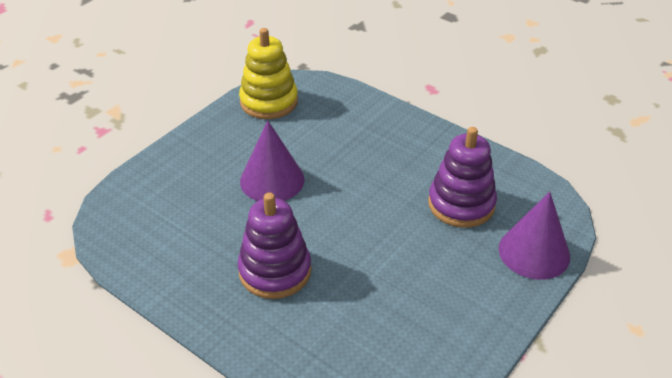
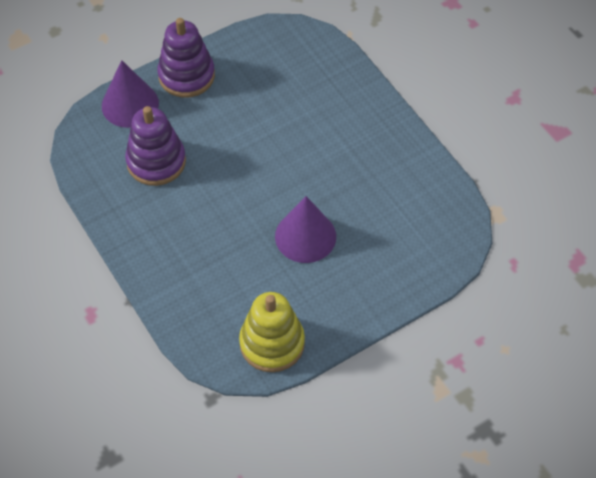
camera: 160 degrees left, 15 degrees up
(275, 271) = (334, 147): purple stacking toy -> purple stacking toy (186, 76)

